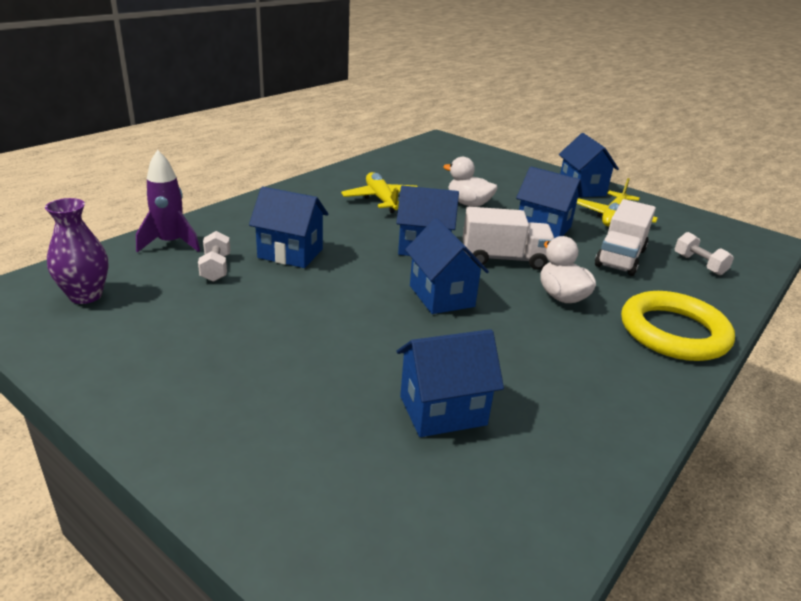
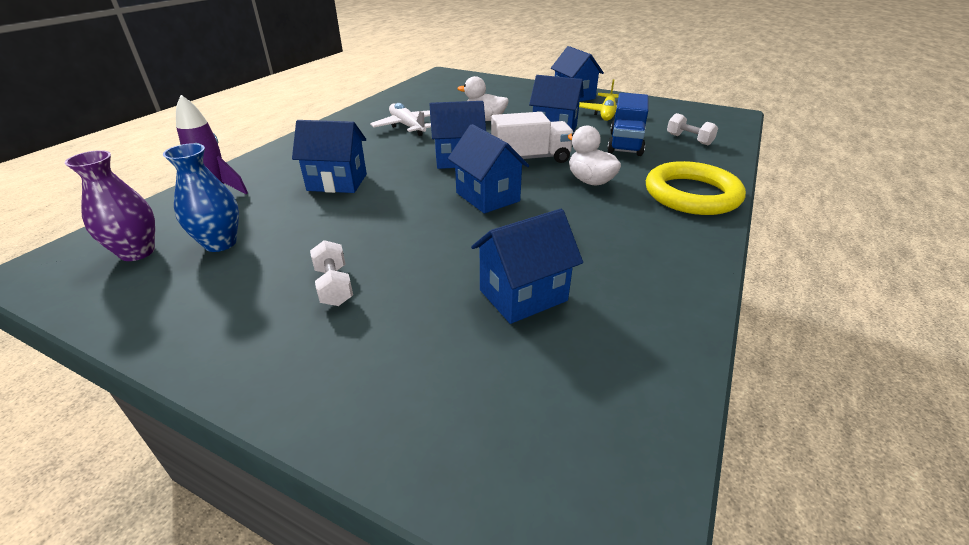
camera: 10 degrees left, 5 degrees up
(162, 300) = (220, 243): none -> blue vase
(216, 268) = (268, 206): white dumbbell -> white dumbbell (334, 286)
(381, 199) = (407, 126): yellow plane -> white plane
(620, 258) = (625, 143): white truck -> blue truck

